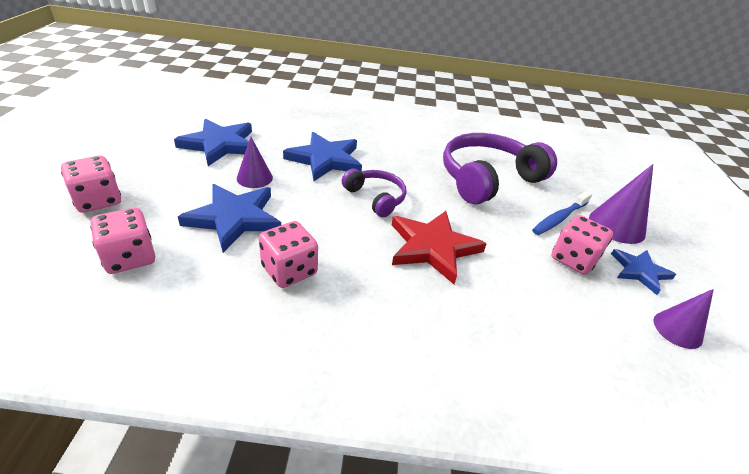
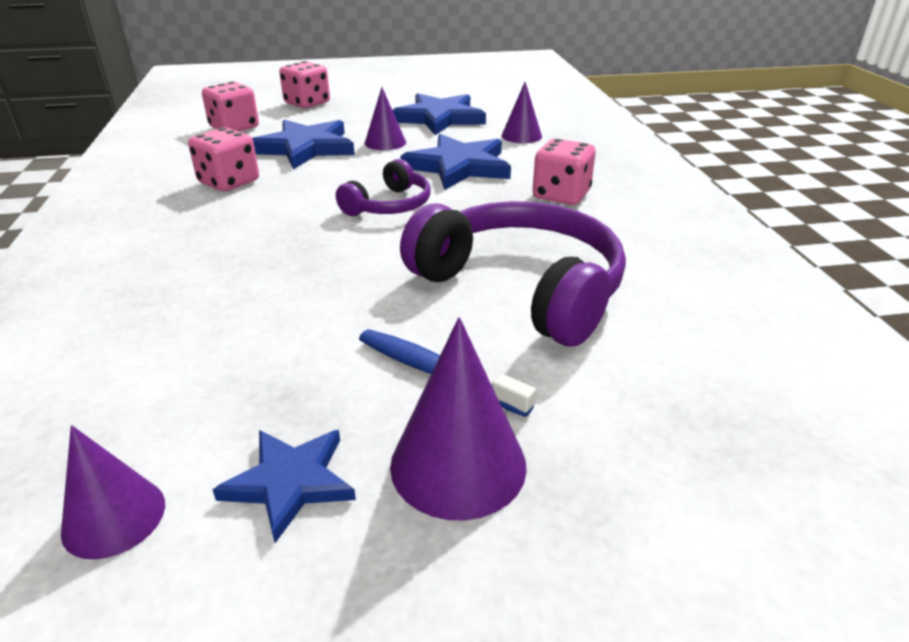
camera: 80 degrees right, 5 degrees down
(286, 126) = (521, 136): none -> purple cone
(432, 247) = (293, 252): red star -> none
(573, 259) = (304, 384): pink dice -> pink dice (561, 195)

